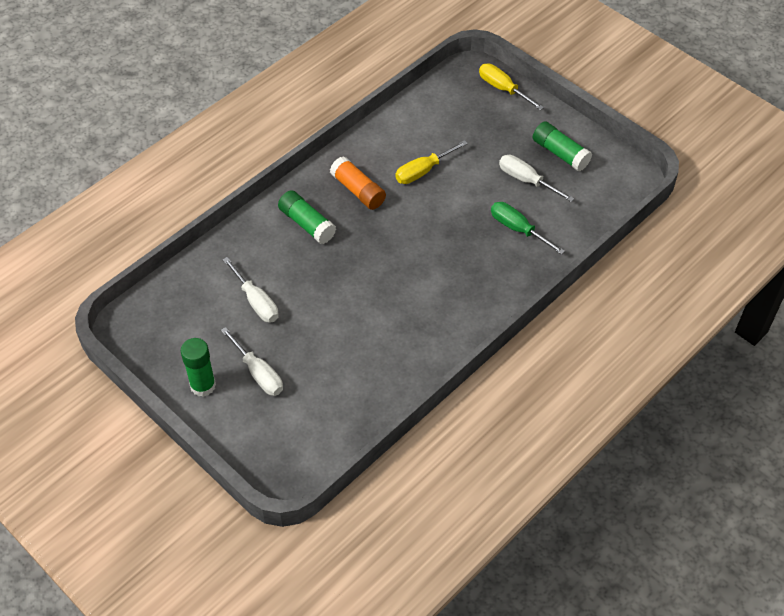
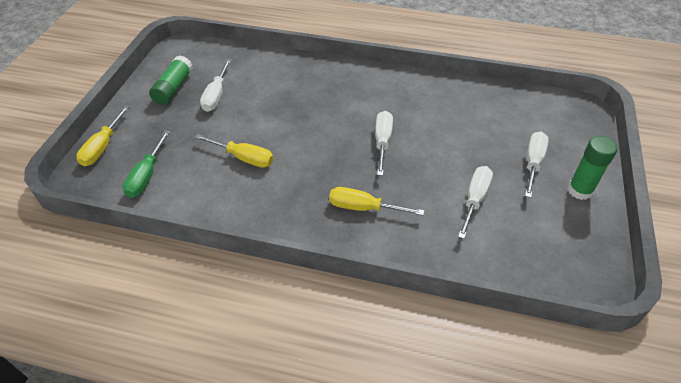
camera: 120 degrees left, 5 degrees down
(307, 224) = (364, 208): green glue stick -> yellow screwdriver
(358, 190) = (297, 191): orange glue stick -> none
(370, 274) = (382, 142): none -> white screwdriver
(518, 229) = (273, 83): green screwdriver -> green screwdriver (147, 175)

